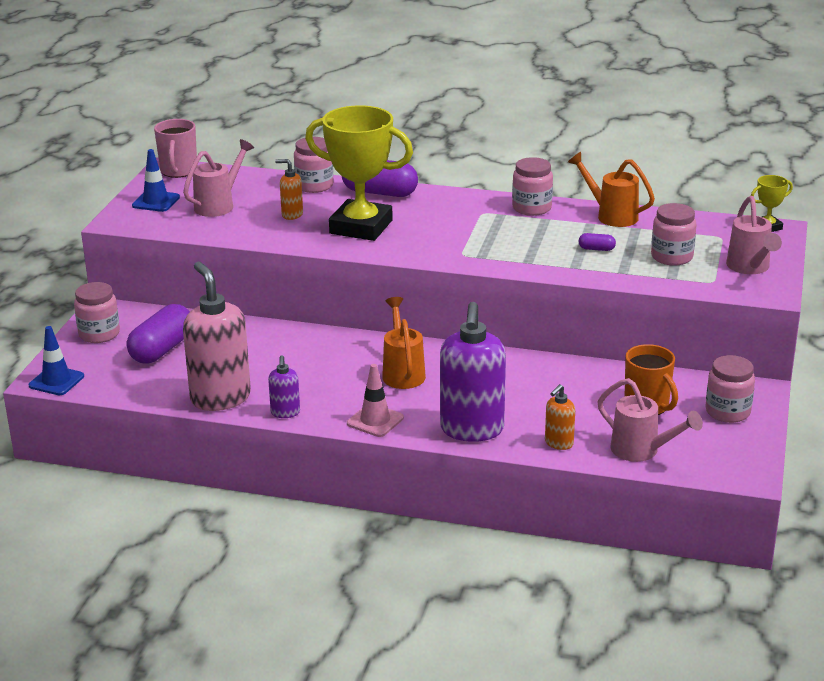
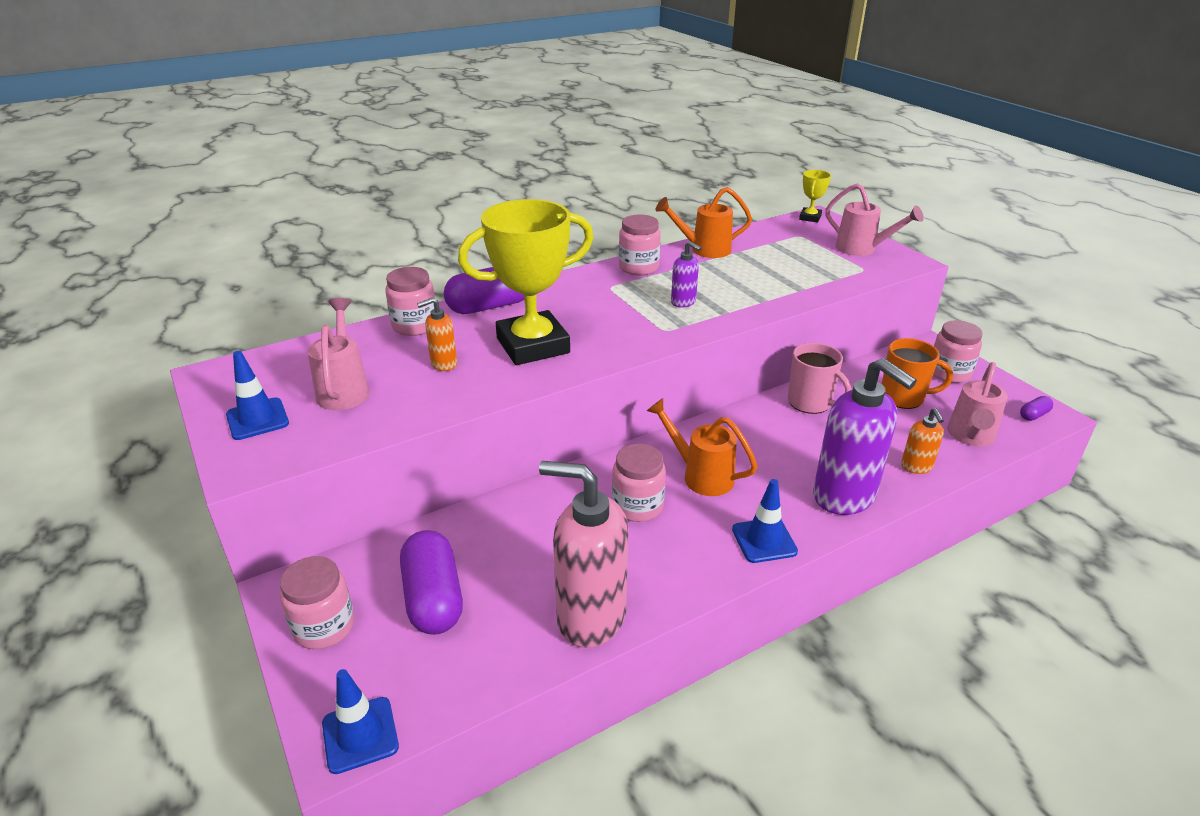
camera: 45 degrees left, 5 degrees up
(178, 171) = (231, 372): pink mug -> pink mug (810, 403)
(285, 413) = (678, 589): purple soap dispenser -> purple soap dispenser (683, 302)
(375, 421) = (764, 540): pink traffic cone -> blue traffic cone
(596, 249) = (747, 279): purple capsule -> purple capsule (1034, 415)
(642, 451) = (970, 437): pink watering can -> pink watering can turned 120 degrees clockwise
(672, 257) = (804, 263): pink jar -> pink jar (637, 506)

